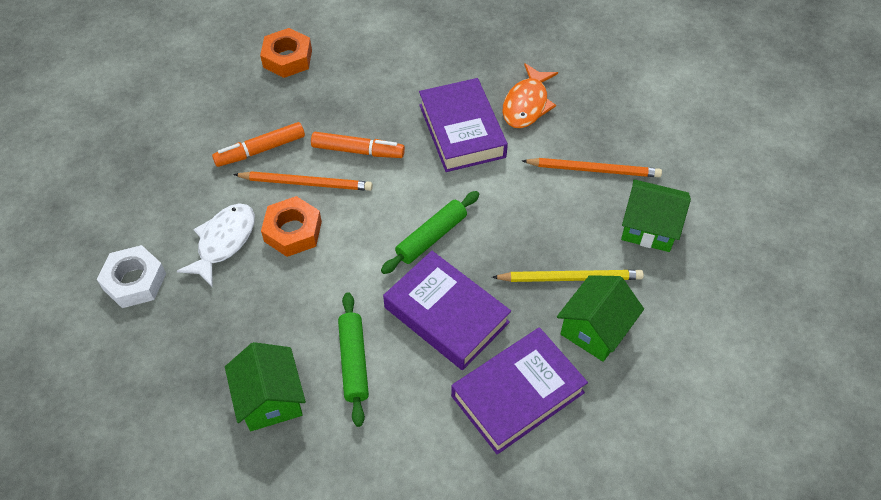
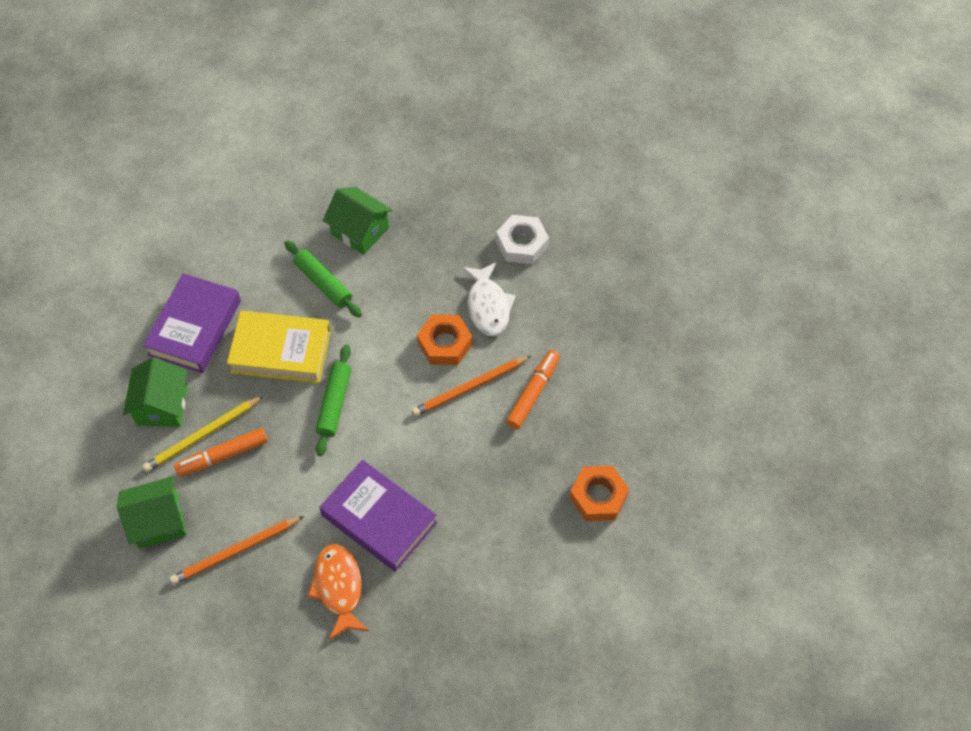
camera: 145 degrees right, 5 degrees up
(358, 151) = (453, 442): orange marker -> orange marker (223, 456)
(446, 315) = (281, 351): purple book -> yellow book

